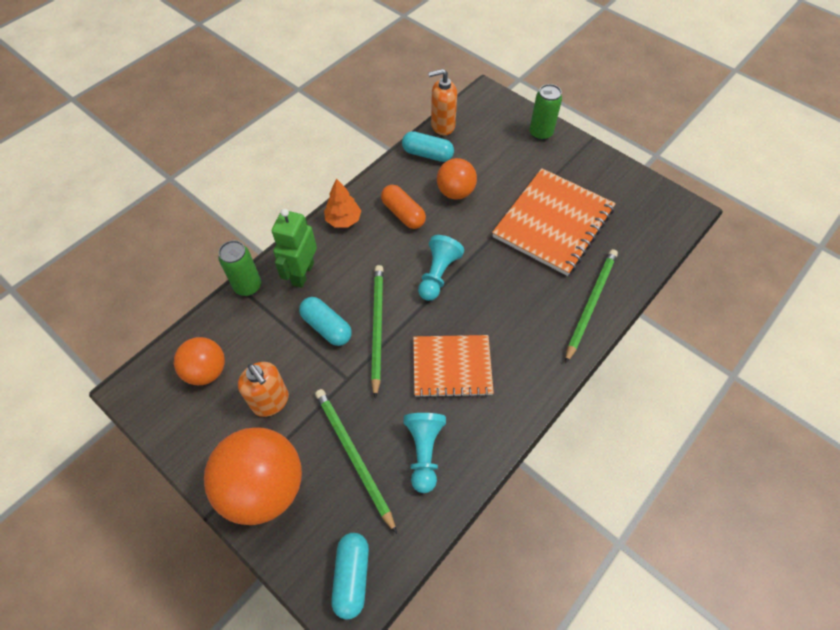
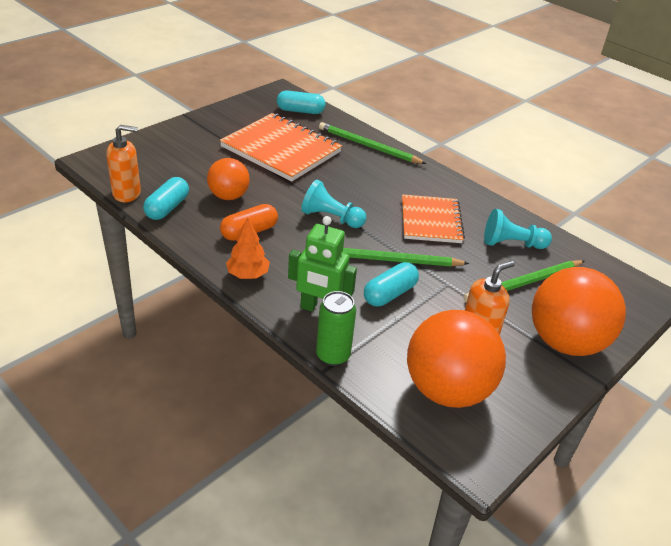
camera: 90 degrees left, 20 degrees down
(206, 371) = (447, 390): orange ball -> orange ball, size x1.72
(351, 576) = (623, 290): turquoise capsule -> turquoise capsule (300, 111)
(442, 126) = (127, 193): orange soap dispenser -> orange soap dispenser turned 90 degrees counterclockwise
(540, 133) = (166, 138): green can -> none

